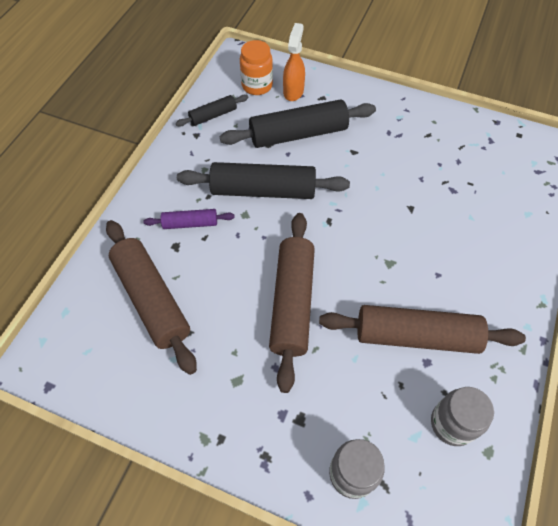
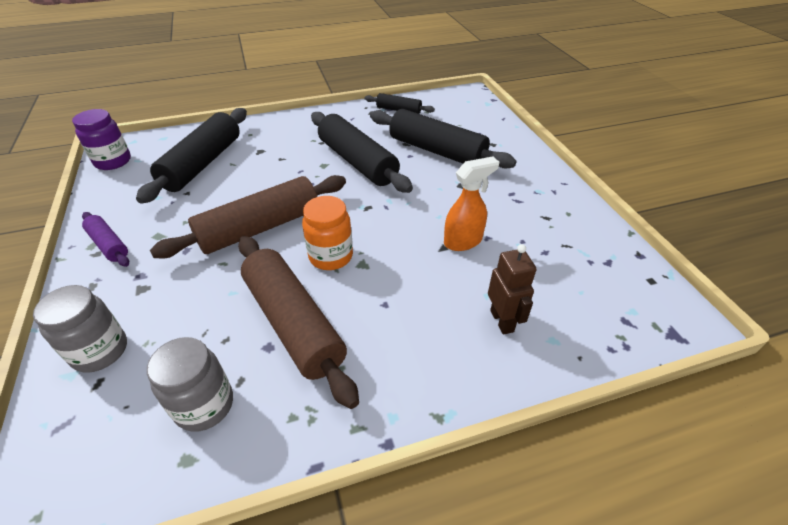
camera: 50 degrees right, 15 degrees down
(67, 373) = (113, 161): none -> purple jar
(152, 299) = (202, 164): brown rolling pin -> black rolling pin
(190, 223) = (287, 147): purple rolling pin -> purple rolling pin (109, 245)
(257, 85) = (455, 112): orange jar -> orange jar (331, 256)
(293, 91) = (476, 129): orange spray bottle -> orange spray bottle (463, 241)
(497, 225) = (502, 321): none -> brown robot

